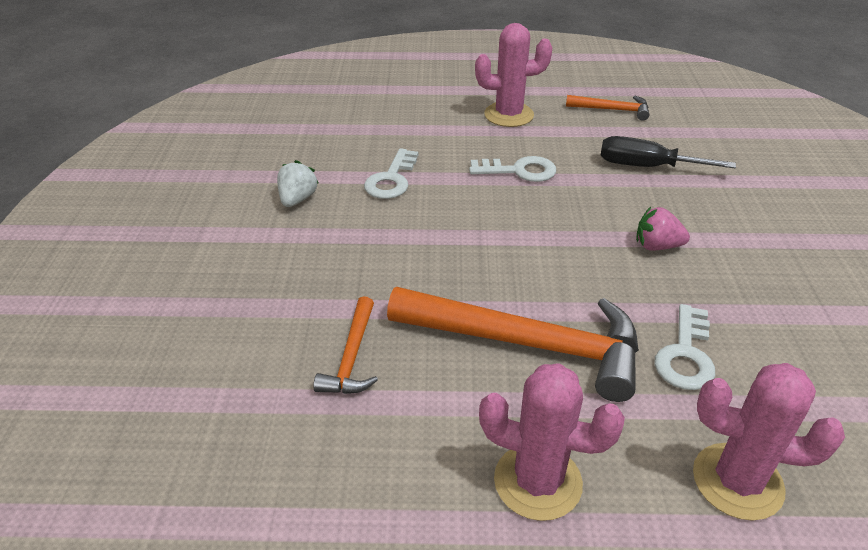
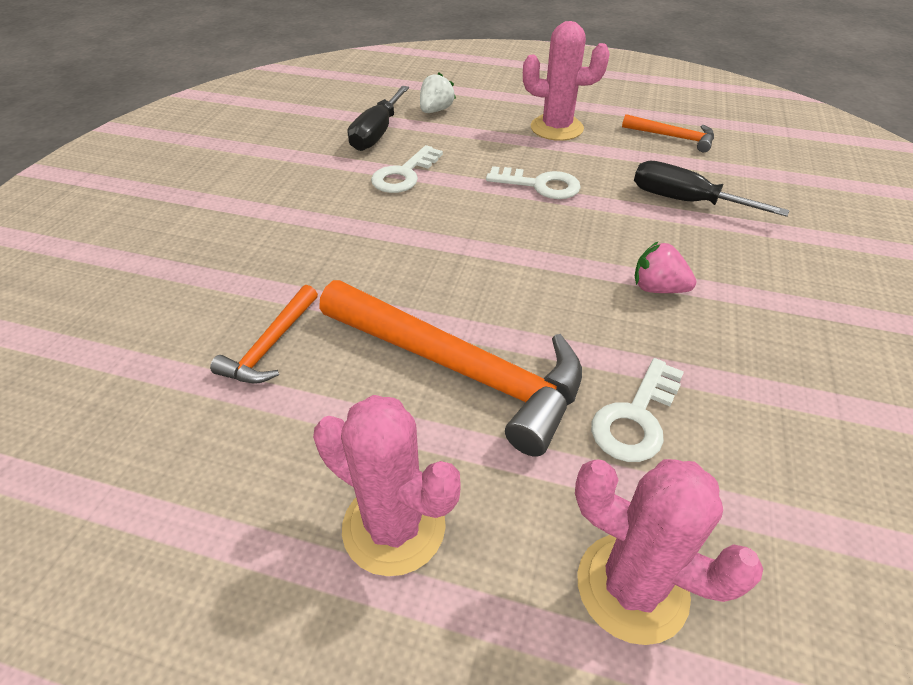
camera: 15 degrees right, 5 degrees up
(297, 199) = (303, 180): white strawberry -> white strawberry (435, 110)
(345, 143) = (377, 133): none -> black screwdriver

